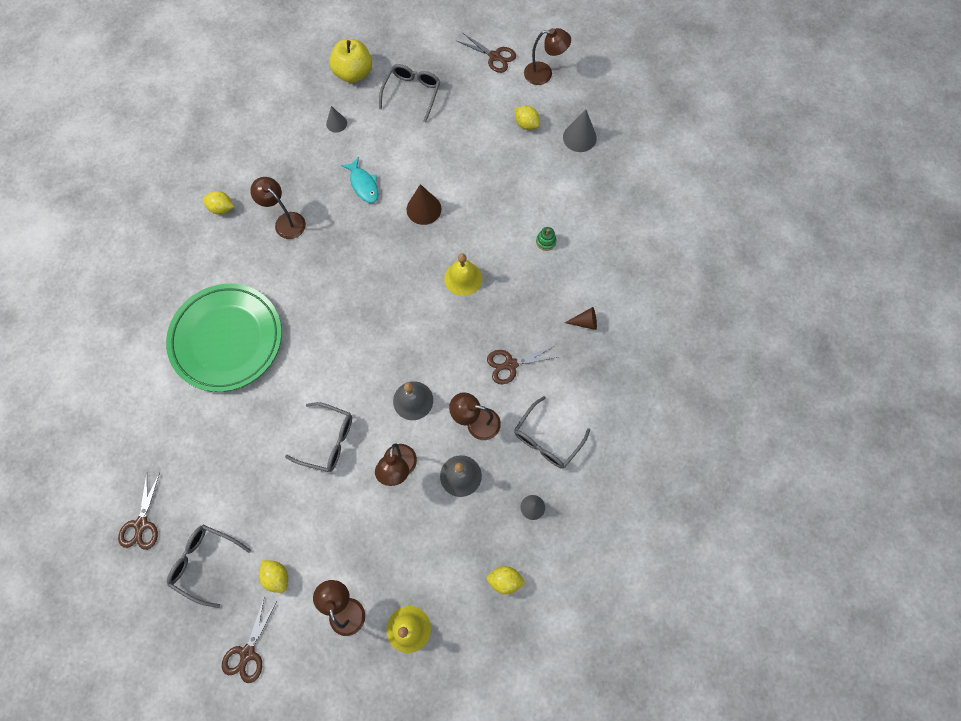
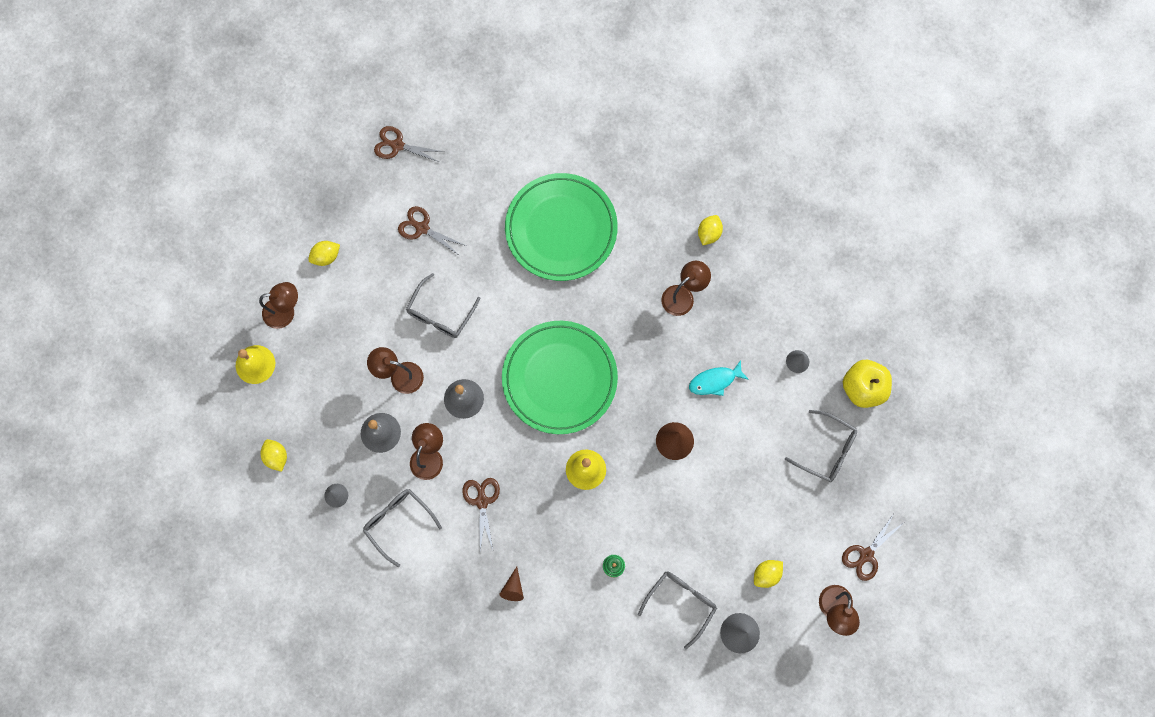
camera: 100 degrees right, 5 degrees up
(205, 562) = (352, 197): grey glasses -> grey glasses (681, 603)
(247, 652) = (268, 227): brown scissors -> brown scissors (422, 228)
(380, 315) = (559, 378): none -> green plate
(505, 580) = (276, 457): yellow lemon -> yellow lemon turned 45 degrees counterclockwise

